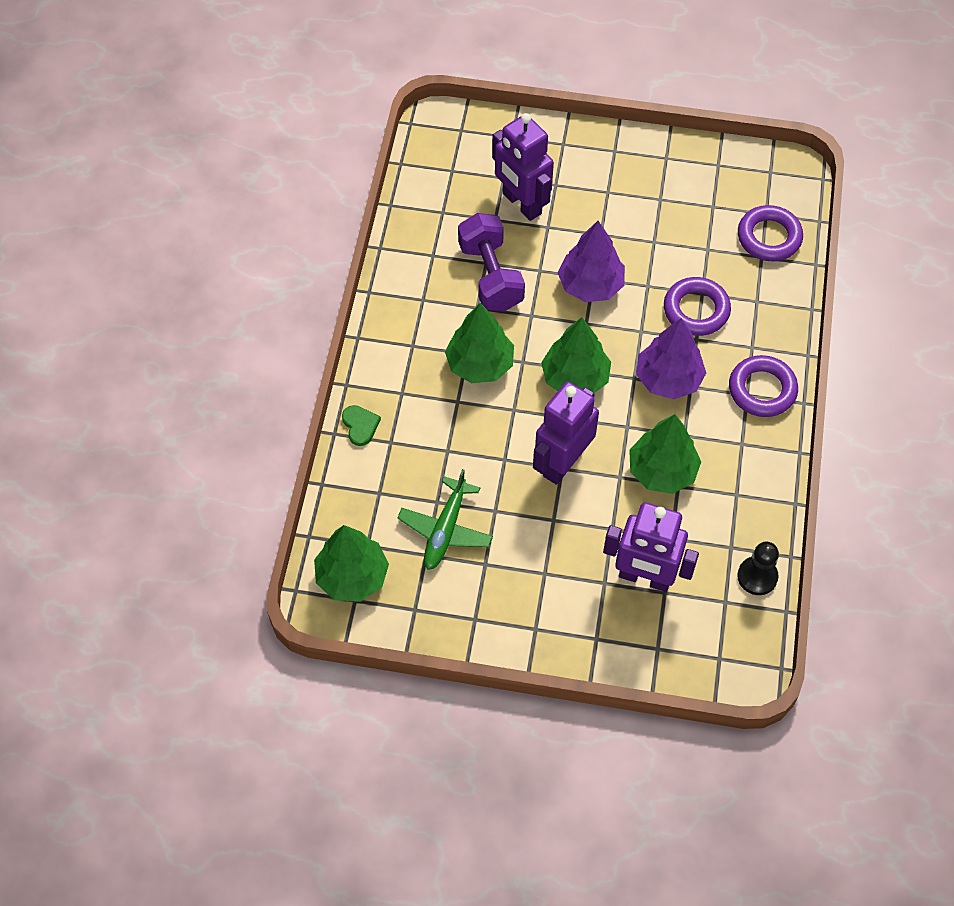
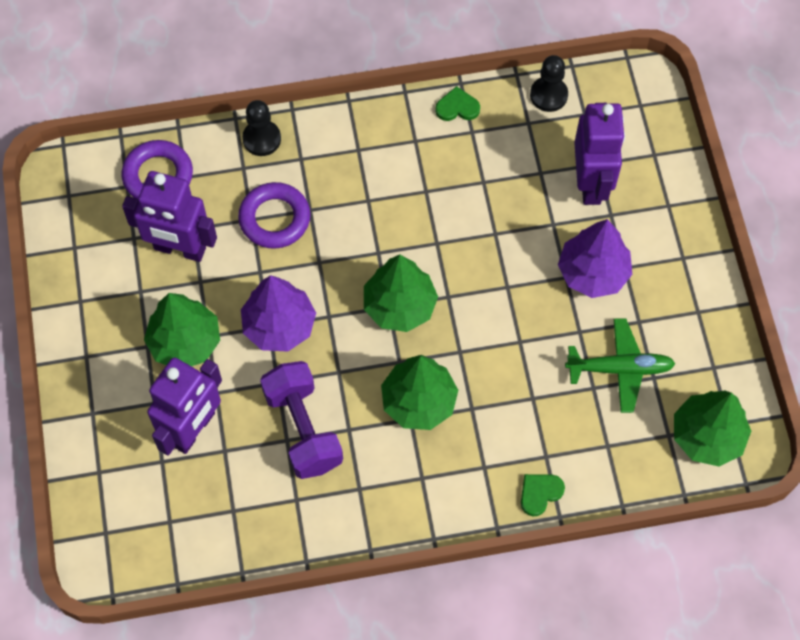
camera: 110 degrees left, 5 degrees up
(490, 276) = (303, 429): purple dumbbell -> purple dumbbell turned 75 degrees counterclockwise
(562, 463) = (501, 287): purple robot -> purple robot (179, 249)
(662, 471) = (473, 199): green tree -> green tree (185, 342)
(668, 379) = (367, 221): purple tree -> purple tree (593, 272)
(762, 390) = (348, 138): purple ring -> none
(768, 491) = (457, 107): none -> green heart
(782, 323) = (262, 139): none -> black pawn

